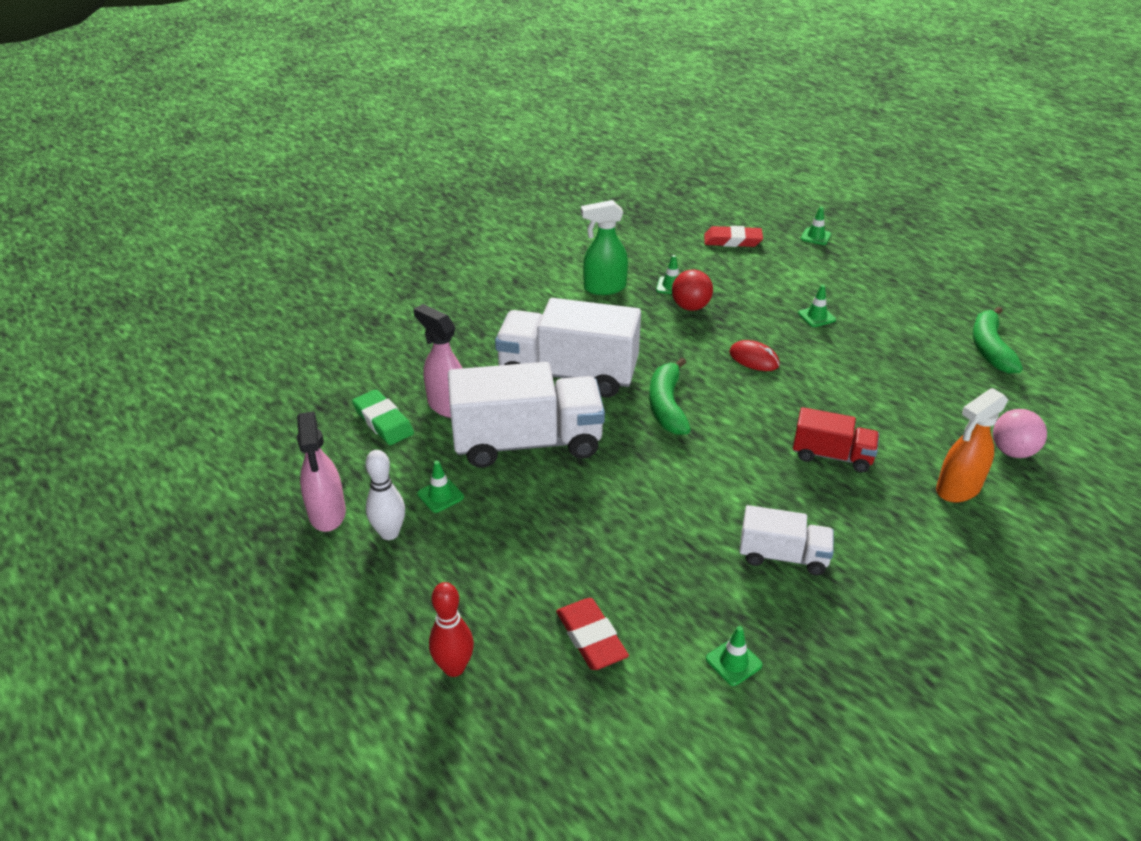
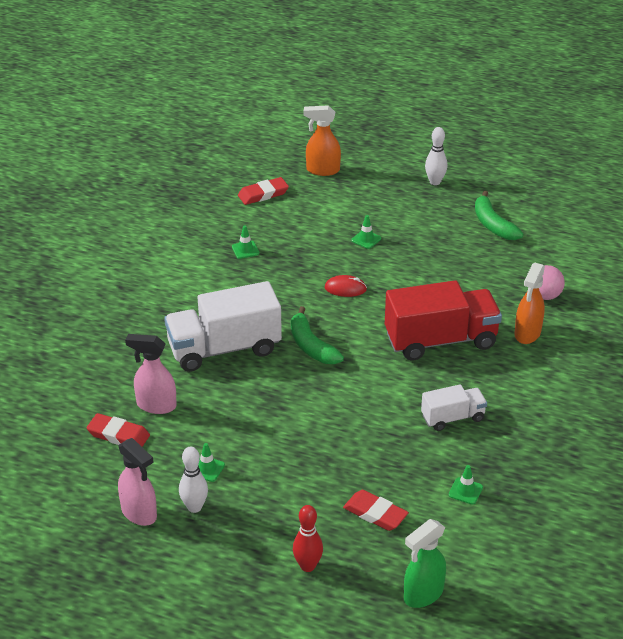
camera: 30 degrees left, 0 degrees up
(383, 421) = (118, 435): green eraser -> red eraser
(527, 443) = (236, 409): white truck -> none
(604, 288) = (196, 269): green spray bottle -> green spray bottle (423, 594)
(690, 307) = (272, 263): red ball -> none
(815, 236) = (322, 170): green traffic cone -> orange spray bottle
(832, 456) = (440, 340): red truck -> red truck, size x1.88
(943, 283) = (435, 182): none -> white bowling pin

